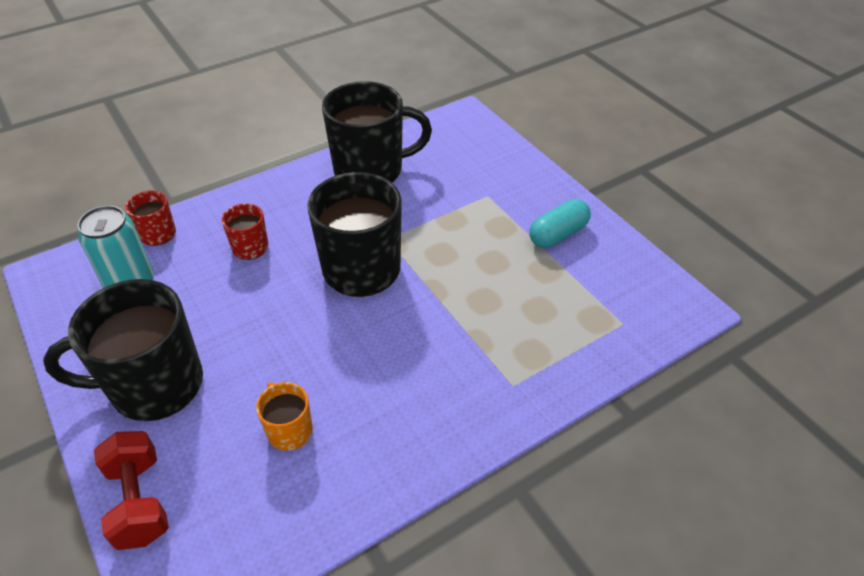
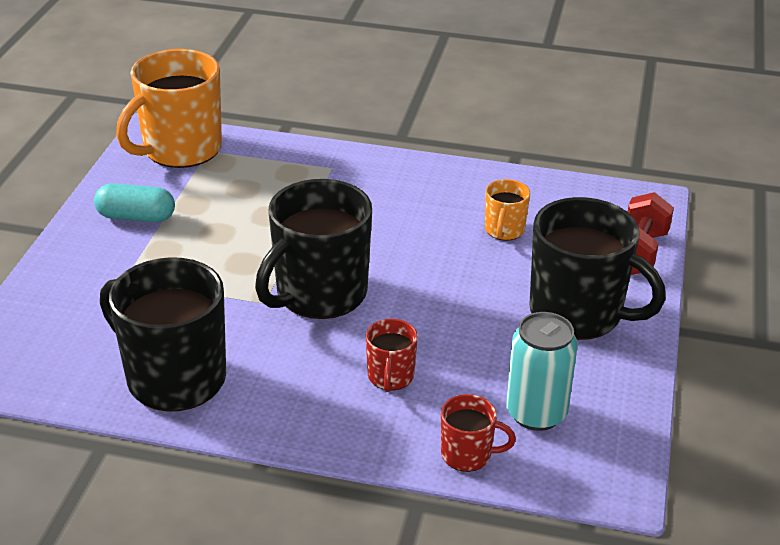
camera: 135 degrees left, 10 degrees down
(640, 307) = (180, 150): none -> orange mug

